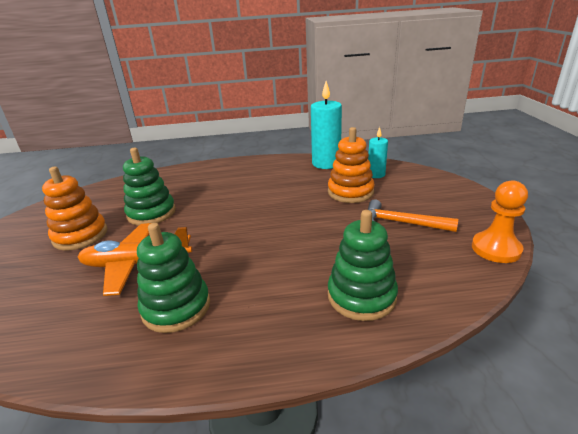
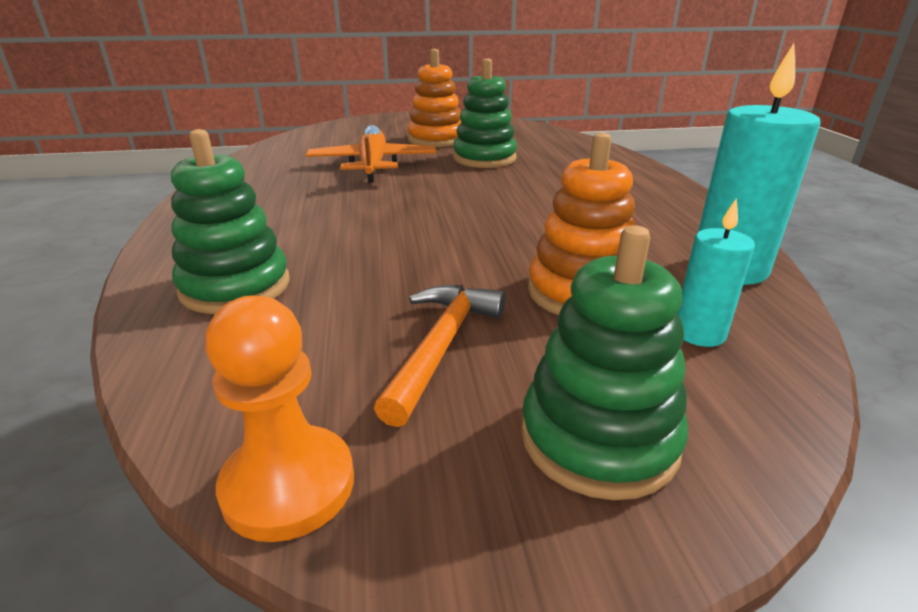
camera: 85 degrees right, 0 degrees up
(176, 307) = (288, 188): green stacking toy -> green stacking toy (598, 438)

